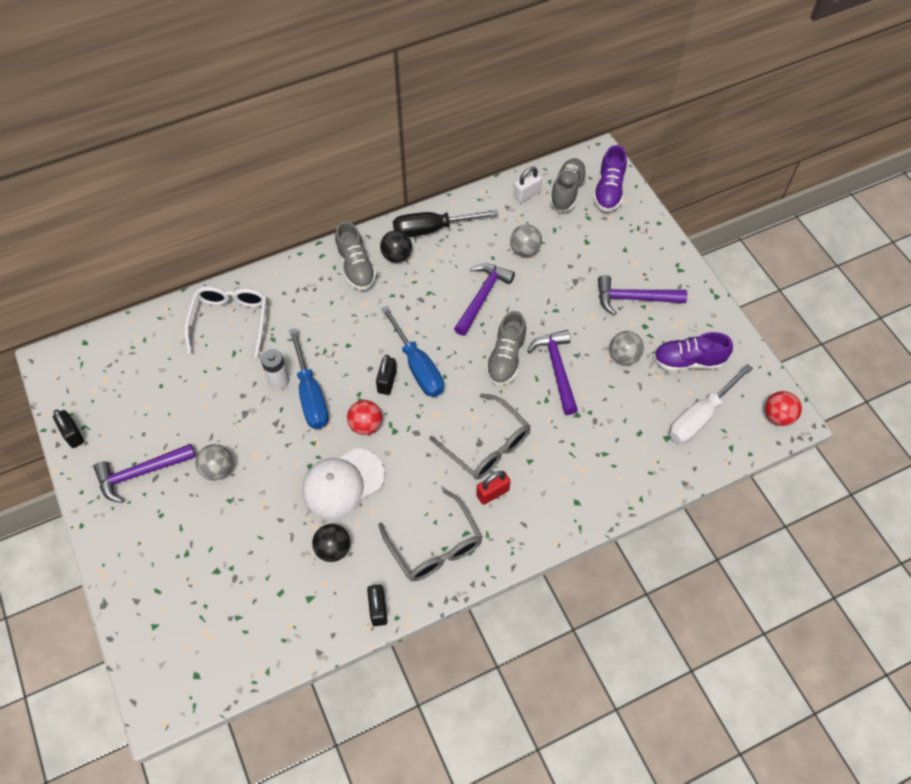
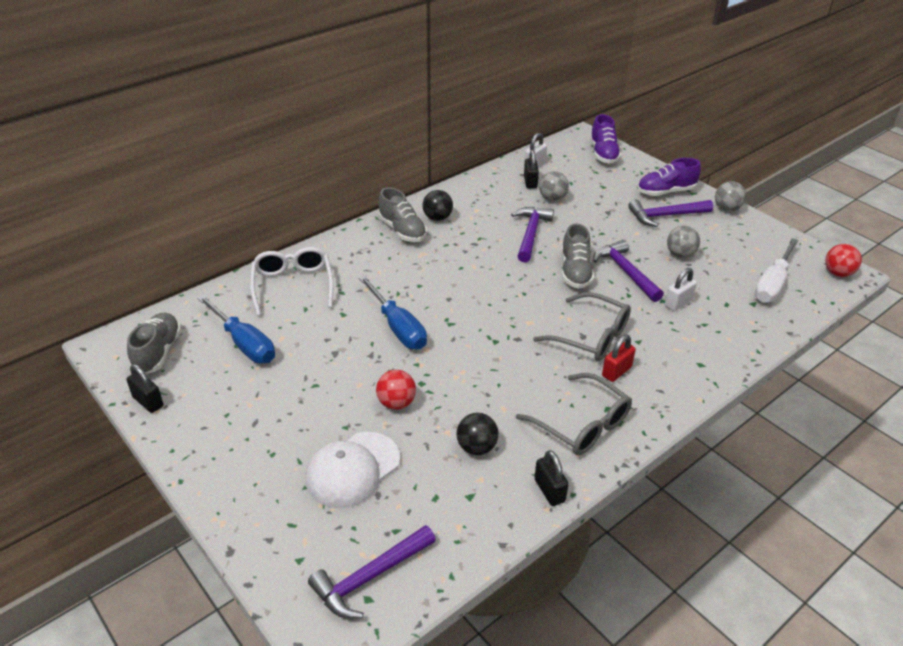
camera: 15 degrees left, 20 degrees down
(141, 473) = (237, 421): purple hammer -> purple hammer (369, 577)
(218, 469) = (323, 403): grey ball -> grey ball (726, 209)
(279, 381) = (361, 322): white battery -> none
(342, 483) = (462, 391): white cap -> white cap (352, 470)
(366, 425) = (464, 341): red ball -> red ball (396, 403)
(387, 382) = (470, 306): black padlock -> black padlock (530, 182)
(418, 366) = (495, 290): blue screwdriver -> blue screwdriver (244, 343)
(432, 229) = (461, 196): black screwdriver -> none
(567, 192) = (568, 159): grey shoe -> grey shoe (158, 352)
(591, 421) = (678, 303): none -> white padlock
(688, 361) = (737, 249): purple shoe -> purple shoe (665, 192)

